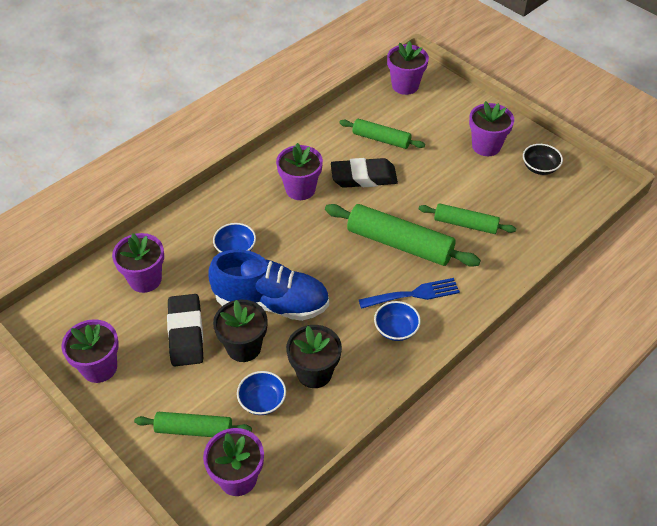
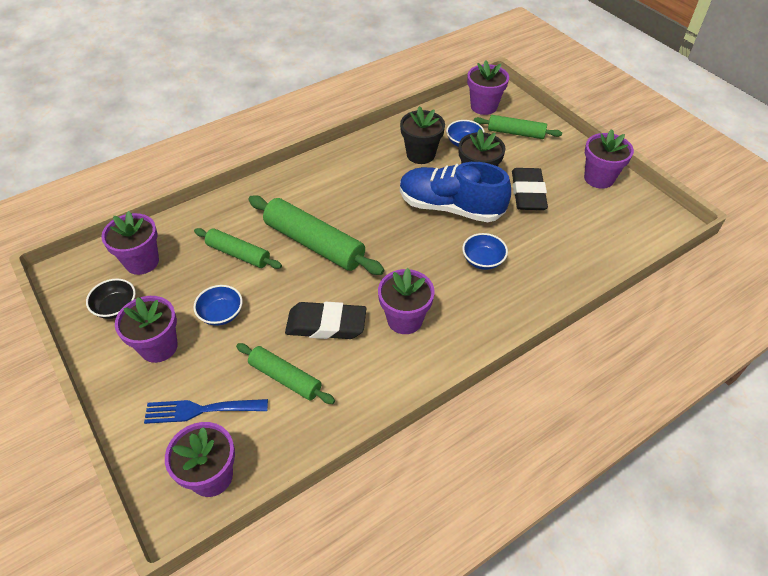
camera: 170 degrees left, 0 degrees up
(145, 279) = (573, 242): purple flower pot -> purple flower pot (142, 262)
(396, 329) = (345, 174): blue bowl -> blue bowl (221, 314)
(413, 294) = (319, 198): blue fork -> blue fork (200, 410)

